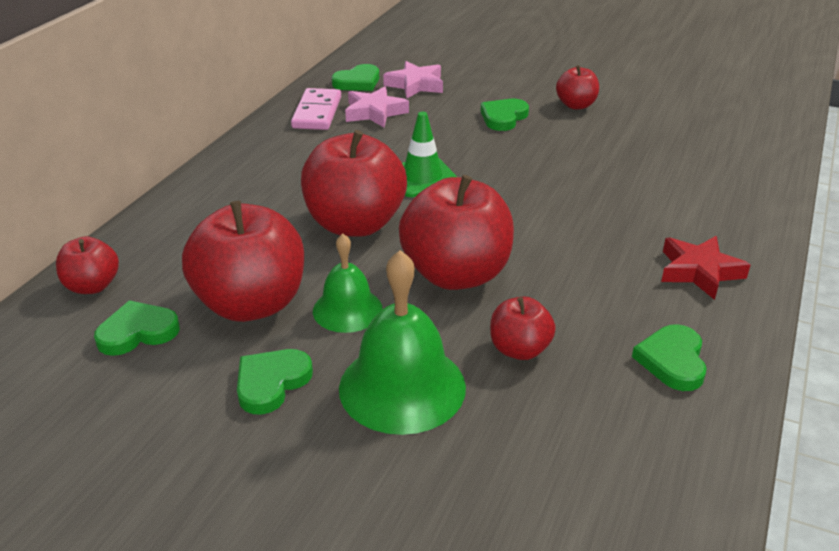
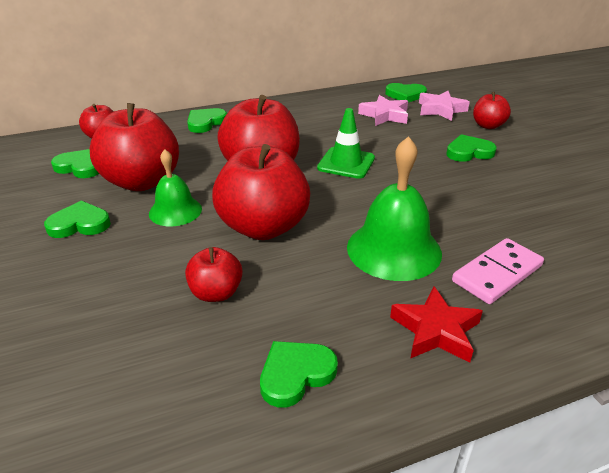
camera: 45 degrees right, 0 degrees up
(195, 206) = (205, 123): none -> green heart
(317, 112) = (350, 102): pink domino -> pink domino (497, 274)
(402, 387) = (123, 268): green bell -> green bell (394, 249)
(576, 105) = (544, 167): red apple -> red apple (488, 125)

